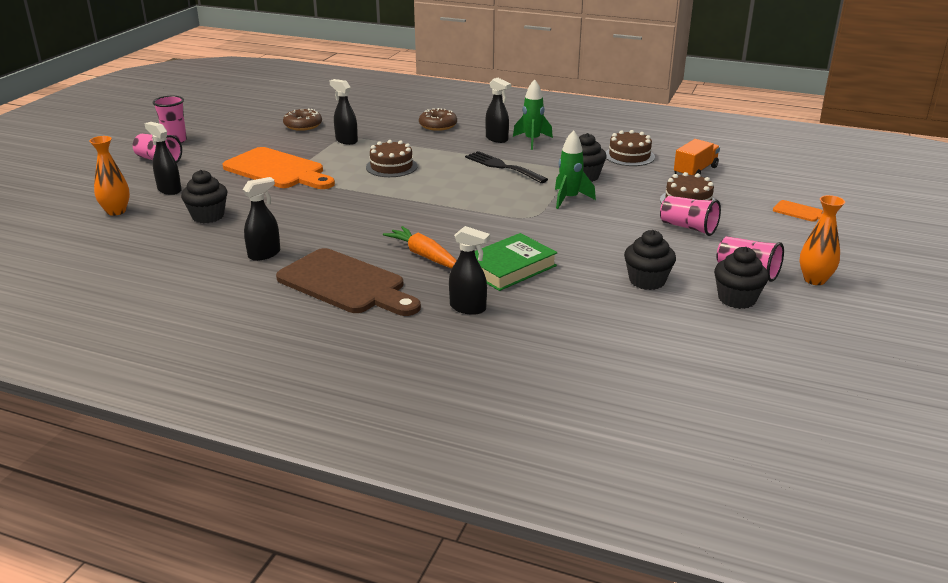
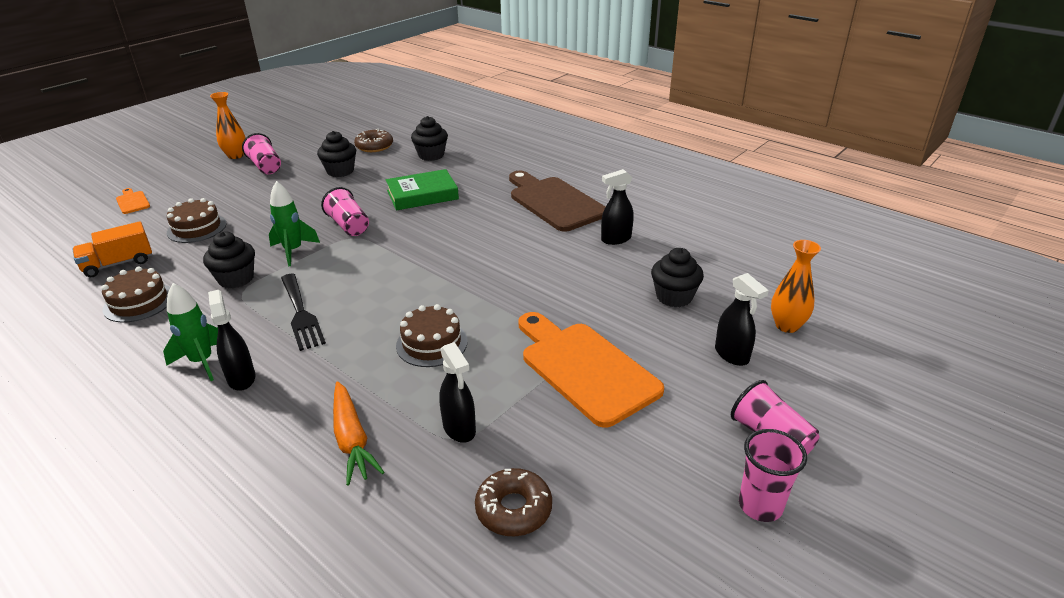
camera: 160 degrees left, 5 degrees up
(424, 256) = (479, 215): orange carrot -> orange carrot (352, 440)
(438, 125) = (285, 444): brown donut -> brown donut (374, 146)
(468, 308) = (477, 173): black spray bottle -> none
(688, 228) = (243, 204): pink cup -> pink cup (349, 225)
(737, 299) = (304, 153): black cupcake -> black cupcake (431, 155)

